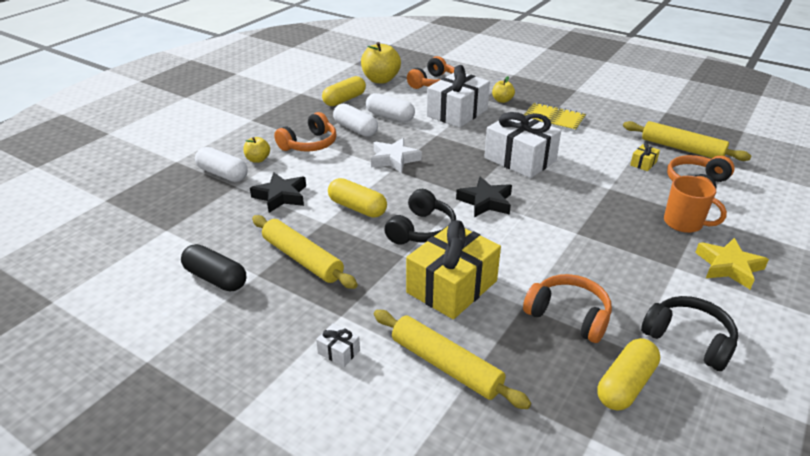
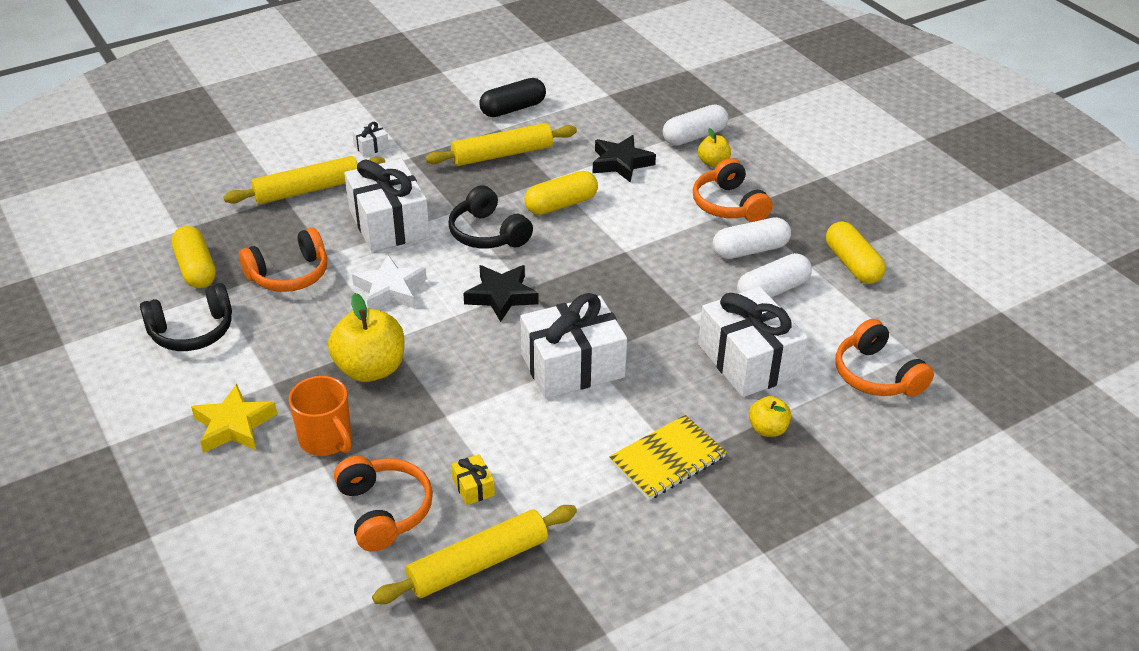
camera: 115 degrees right, 5 degrees up
(381, 80) = (915, 320): yellow apple -> yellow apple (370, 369)
(394, 159) = (647, 258): white star -> white star (390, 289)
(452, 286) = (389, 223): yellow gift -> white gift
(684, 223) = (326, 440): orange mug -> orange mug turned 105 degrees counterclockwise

